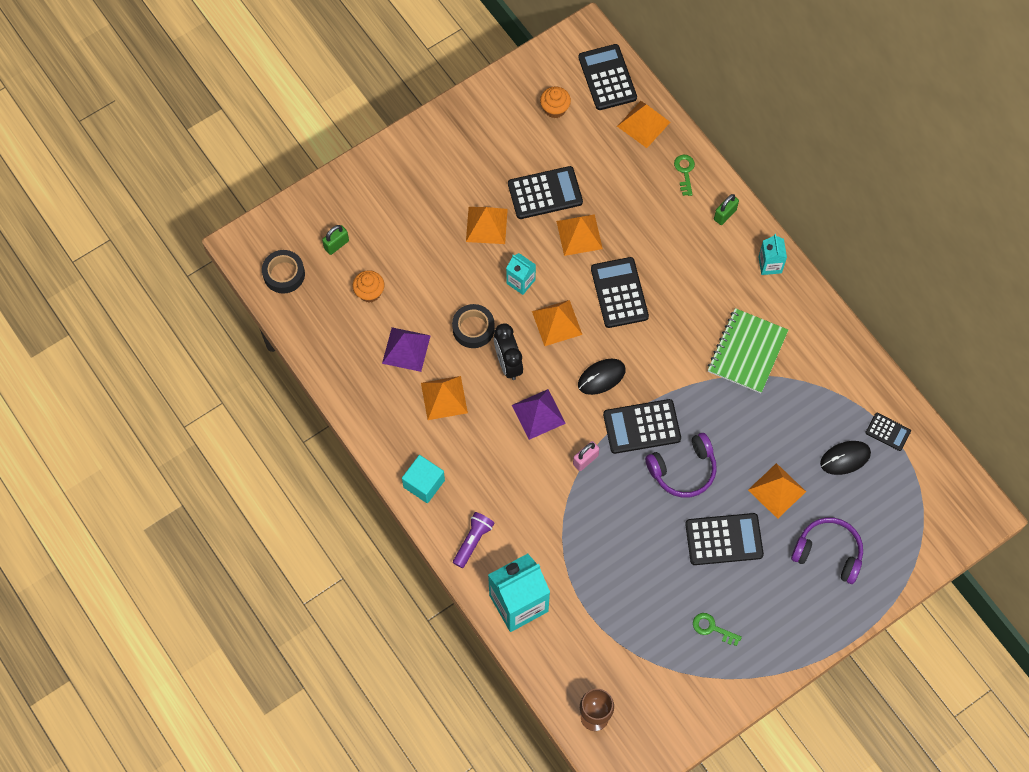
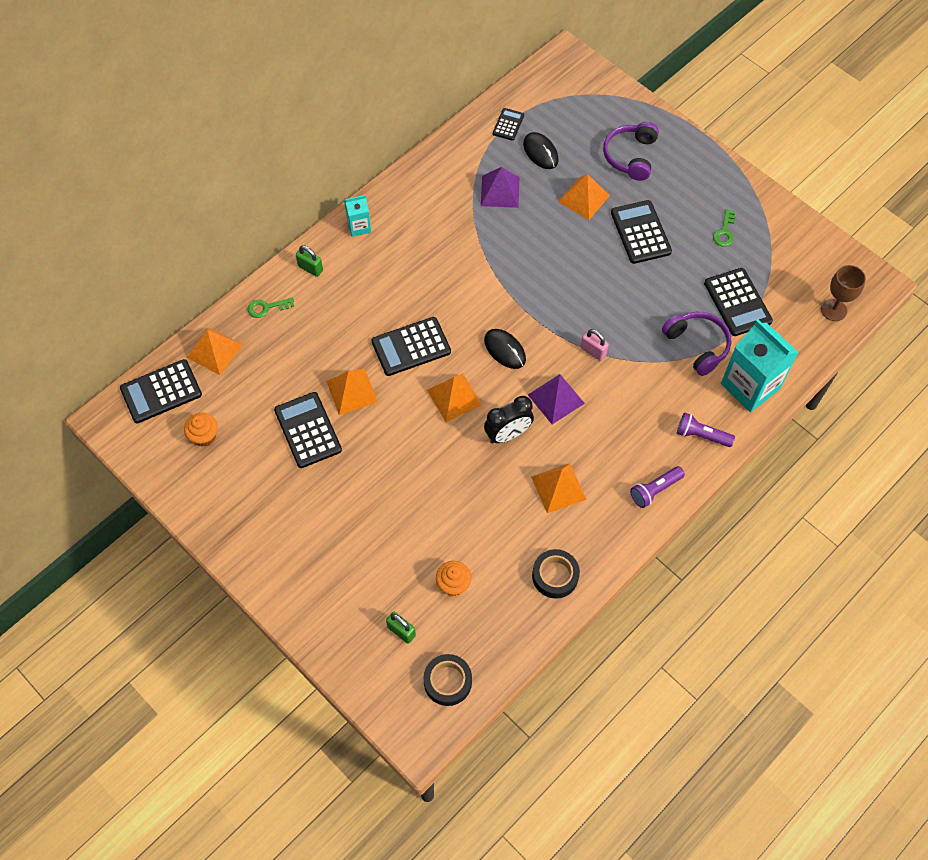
camera: 100 degrees left, 5 degrees down
(406, 349) = (512, 534): purple pyramid -> purple pyramid (500, 191)
(424, 483) = (655, 490): turquoise cube -> purple flashlight
(473, 328) = (476, 473): black tape -> black tape (555, 576)
(486, 225) = (354, 480): orange pyramid -> none
(520, 281) = (414, 437): turquoise carton -> none
(642, 427) = (548, 309): black calculator -> black calculator (737, 302)
(683, 470) = (583, 271): purple headphones -> purple headphones (697, 345)
(747, 352) = (453, 235): green notebook -> none

